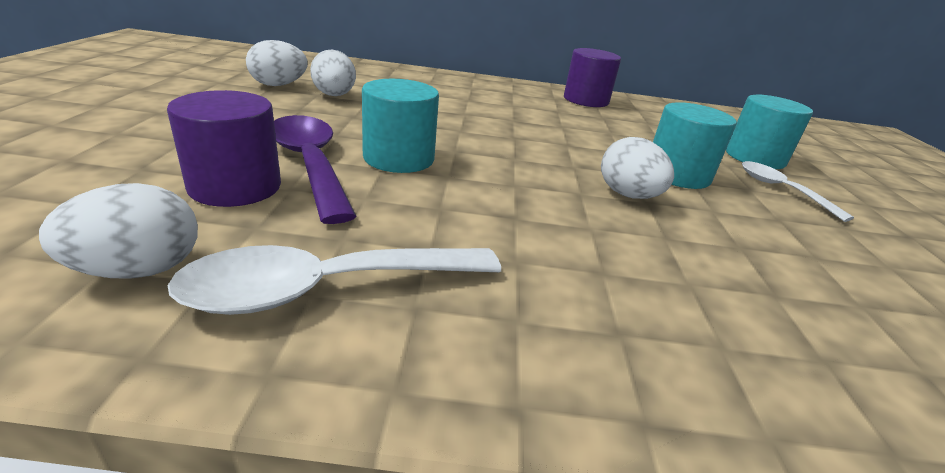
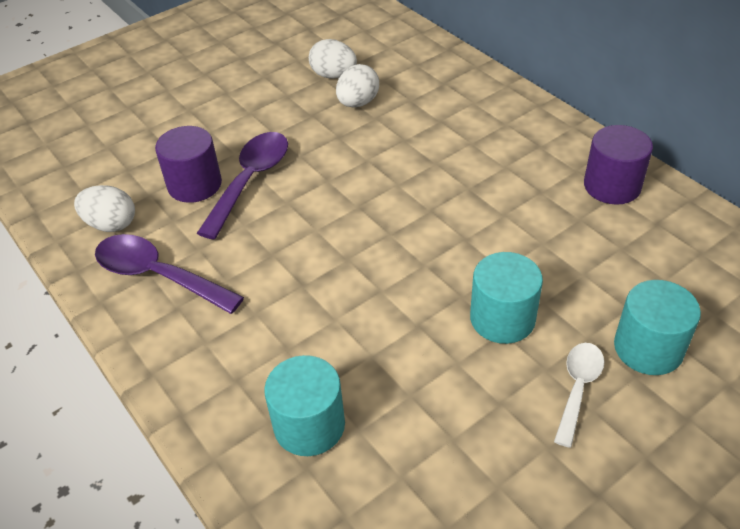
camera: 55 degrees right, 15 degrees up
(327, 288) = (158, 275): white spoon -> purple spoon
(398, 158) = (307, 198): turquoise cylinder -> turquoise cylinder (309, 425)
(628, 195) = (413, 312): white egg -> none

